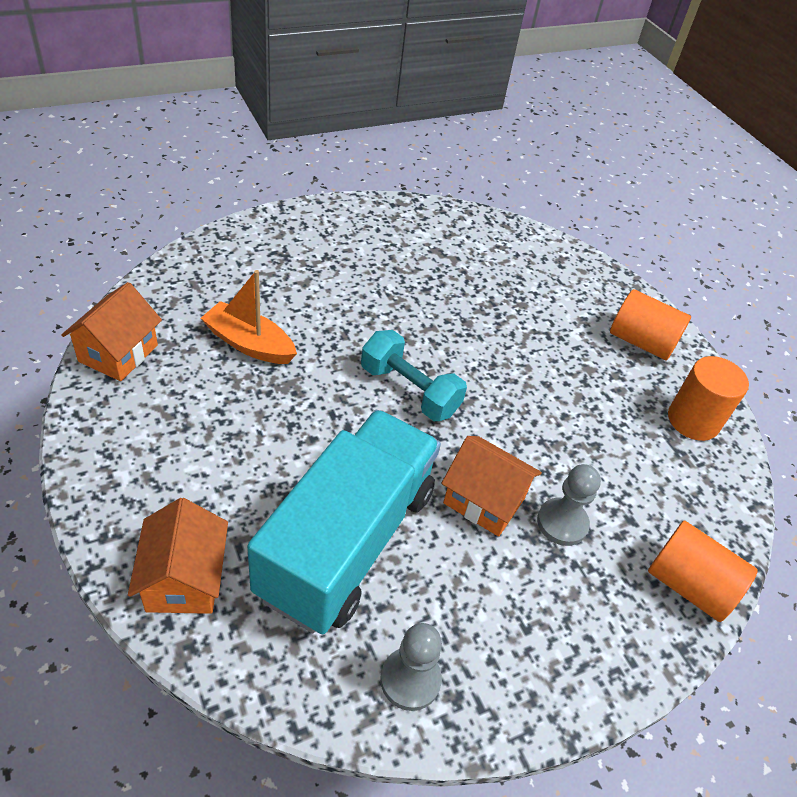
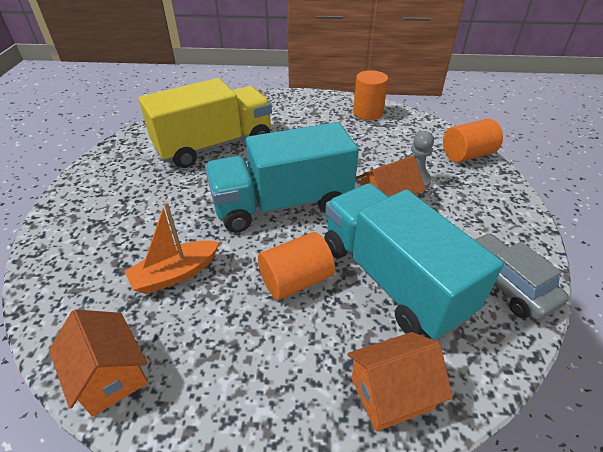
camera: 55 degrees left, 5 degrees down
(184, 579) = (391, 393): orange house -> orange house turned 45 degrees counterclockwise
(409, 390) = (282, 204): turquoise dumbbell -> turquoise truck
(410, 680) = (505, 283): grey pawn -> grey car
(473, 285) = (214, 145): none -> yellow truck
(641, 342) = (306, 107): orange cylinder -> orange cylinder (296, 280)

